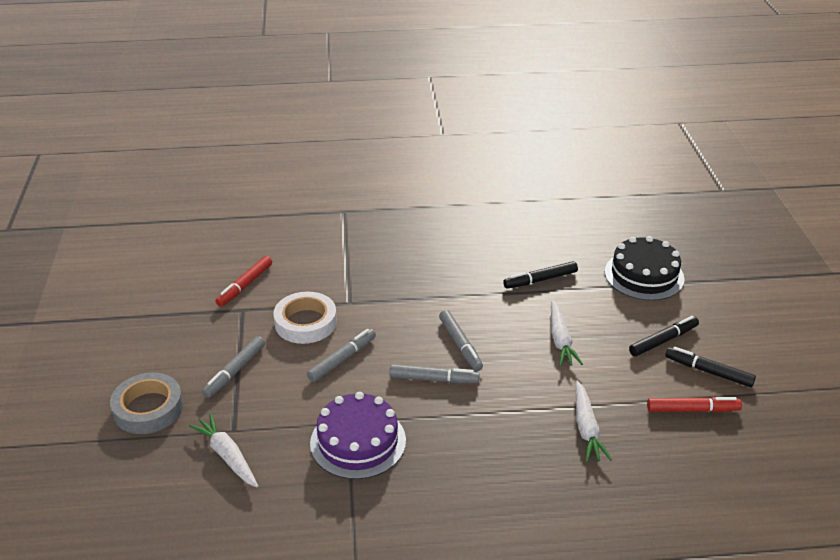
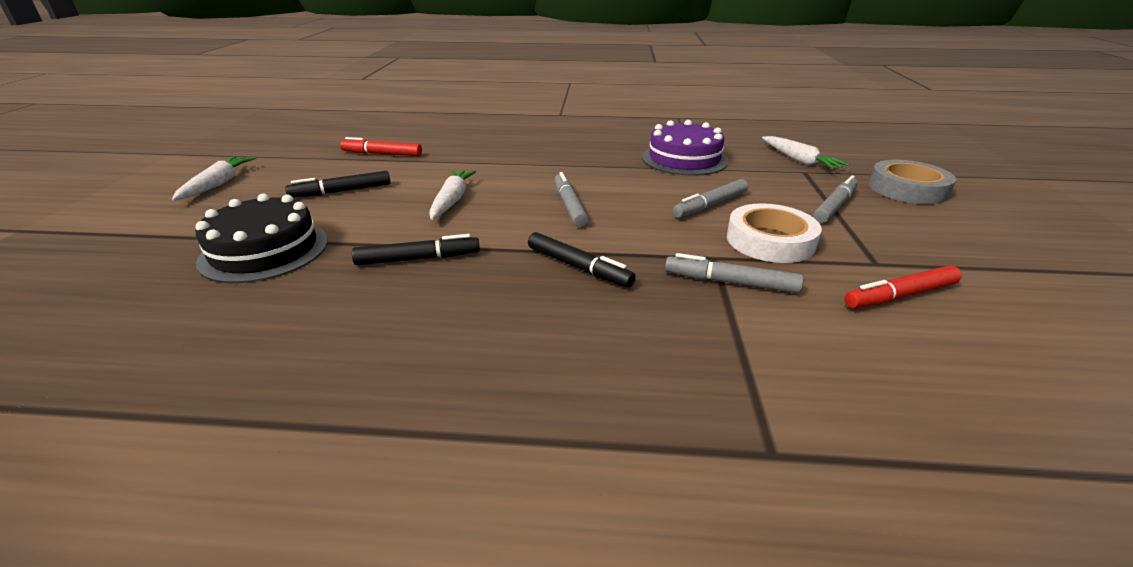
camera: 170 degrees left, 5 degrees down
(245, 285) = (900, 296): red marker -> red marker turned 150 degrees counterclockwise
(434, 379) = (608, 185): grey marker -> grey marker (730, 282)
(586, 428) = (483, 152): white carrot -> white carrot (218, 184)
(708, 371) = (332, 170): black marker -> black marker (578, 267)

